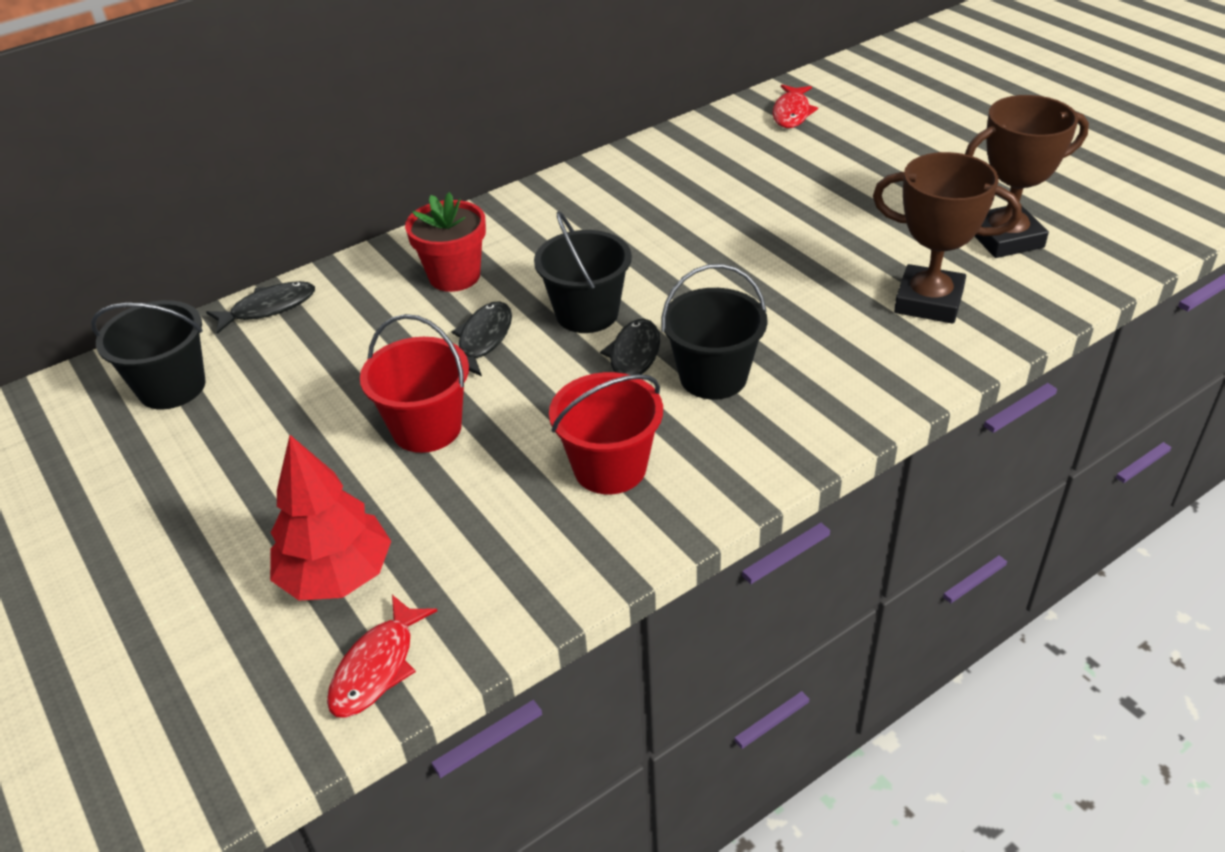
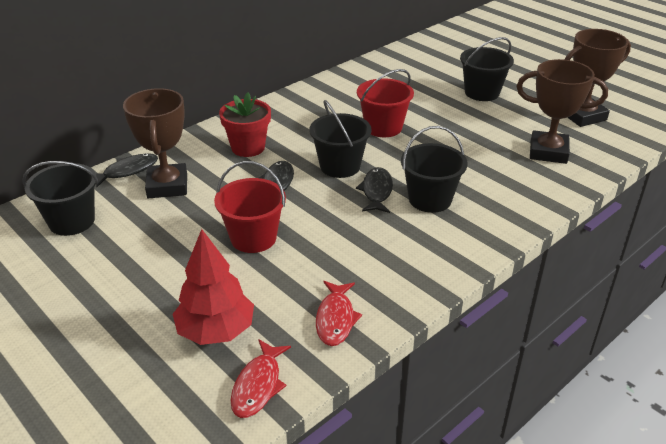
camera: 10 degrees left, 5 degrees down
(320, 335) = (167, 186): none -> brown trophy
(610, 468) = (379, 255): red bucket -> red bucket (383, 127)
(791, 113) = (435, 50): red fish -> red fish (335, 319)
(848, 191) = (482, 93): none -> black bucket

